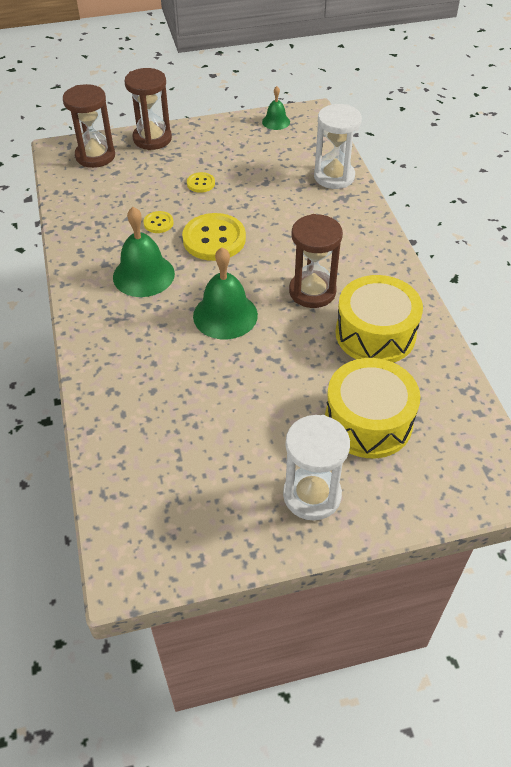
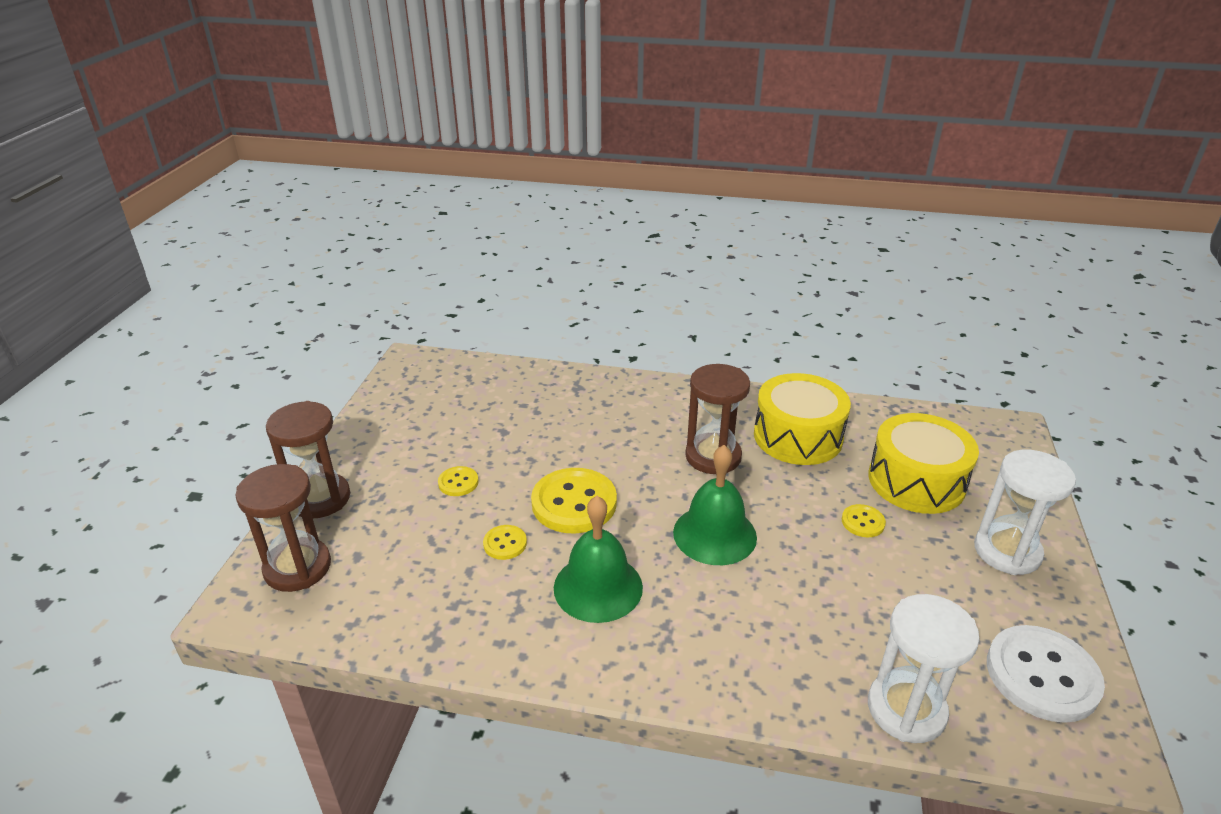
camera: 65 degrees left, 15 degrees down
(179, 528) = (1042, 675): none -> white button
(276, 121) = (398, 388): green bell -> none
(290, 395) = (863, 522): none -> yellow button
(334, 177) = (537, 382): white hourglass -> white hourglass (906, 709)

